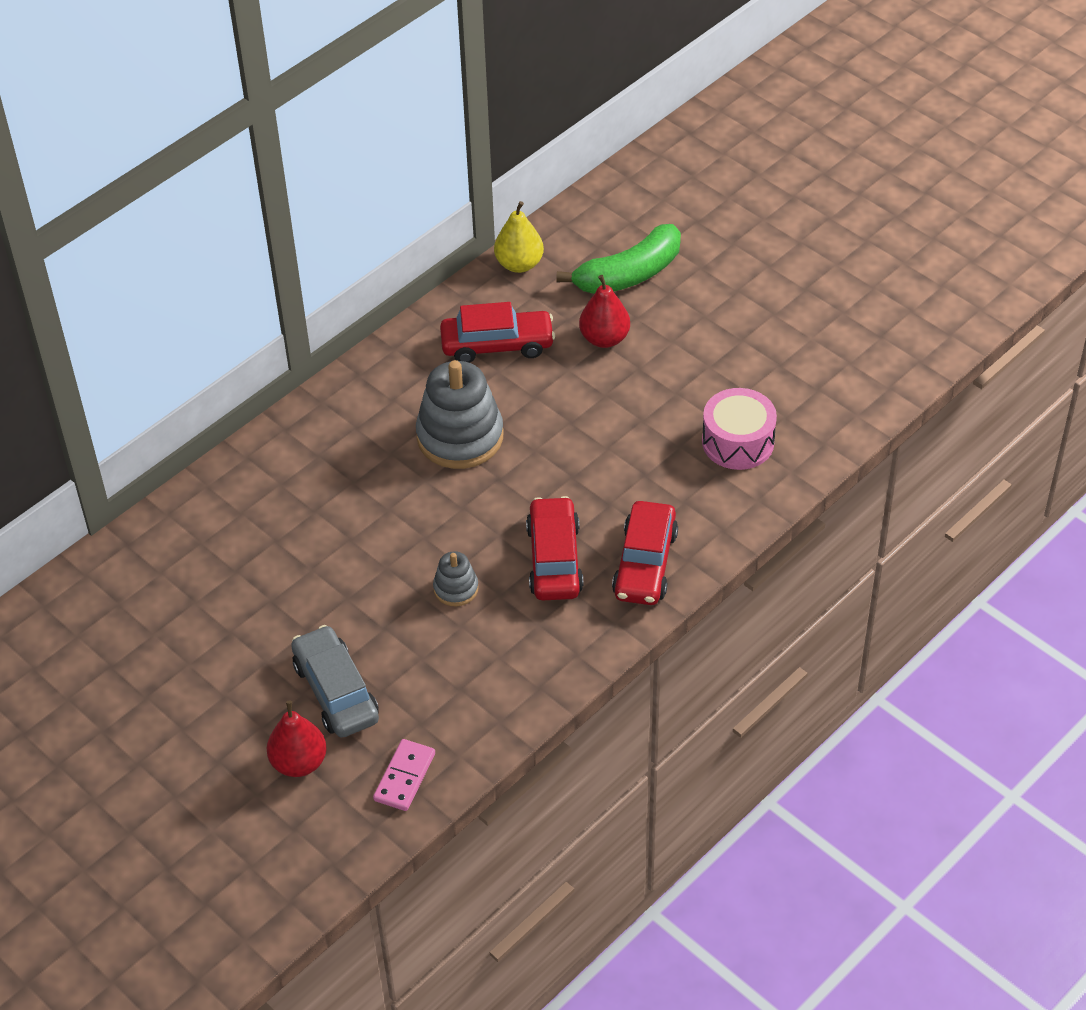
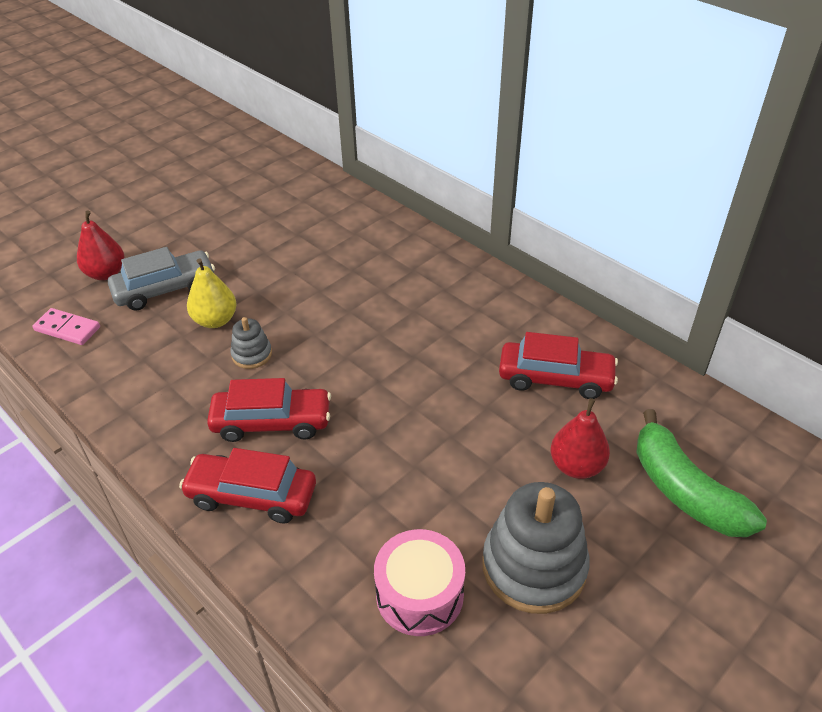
camera: 90 degrees right, 5 degrees down
(460, 437) = (432, 354): grey stacking toy -> grey stacking toy (534, 566)
(497, 345) = (555, 378): red car -> red car turned 75 degrees counterclockwise
(519, 264) = (676, 394): yellow pear -> yellow pear (215, 320)

